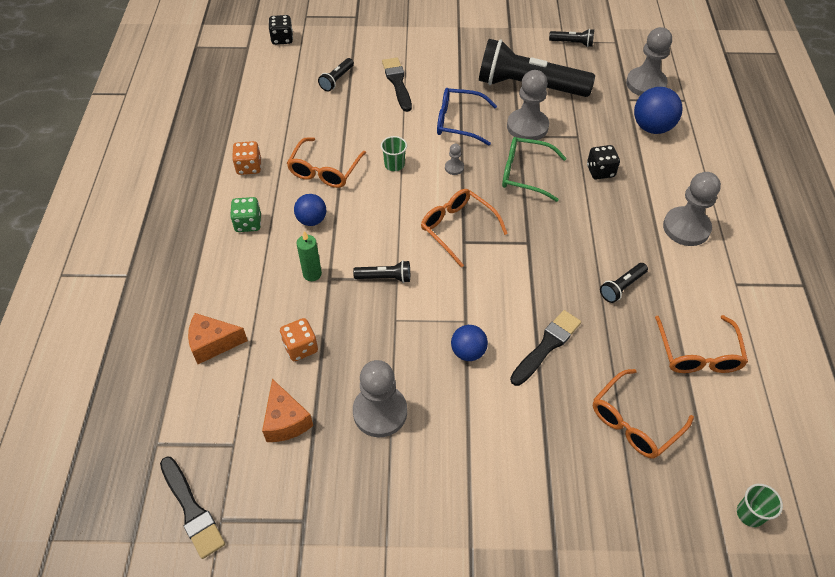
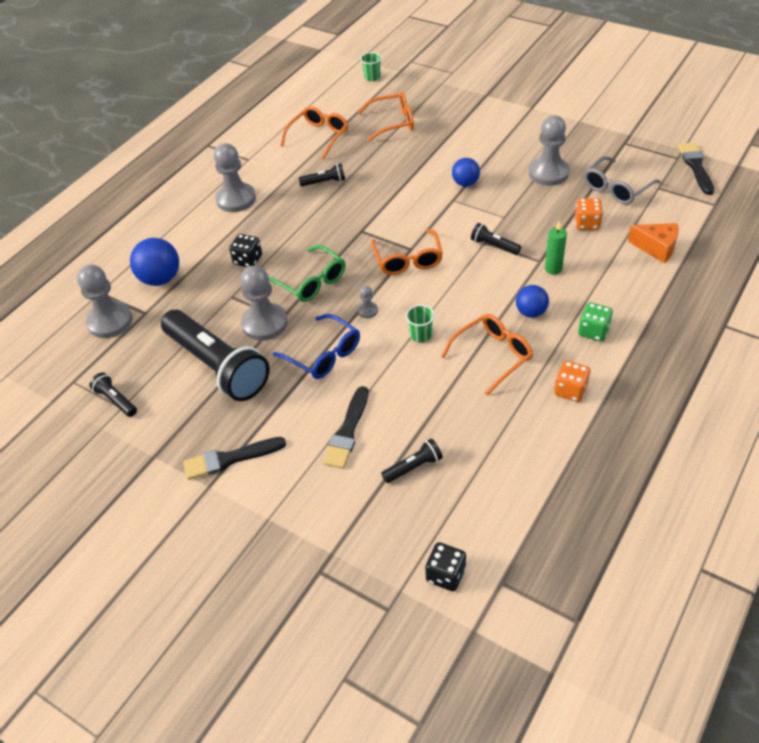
camera: 145 degrees left, 5 degrees down
(286, 421) = (616, 188): orange cheese -> grey glasses
(546, 346) = (409, 169): black brush -> black brush (230, 459)

